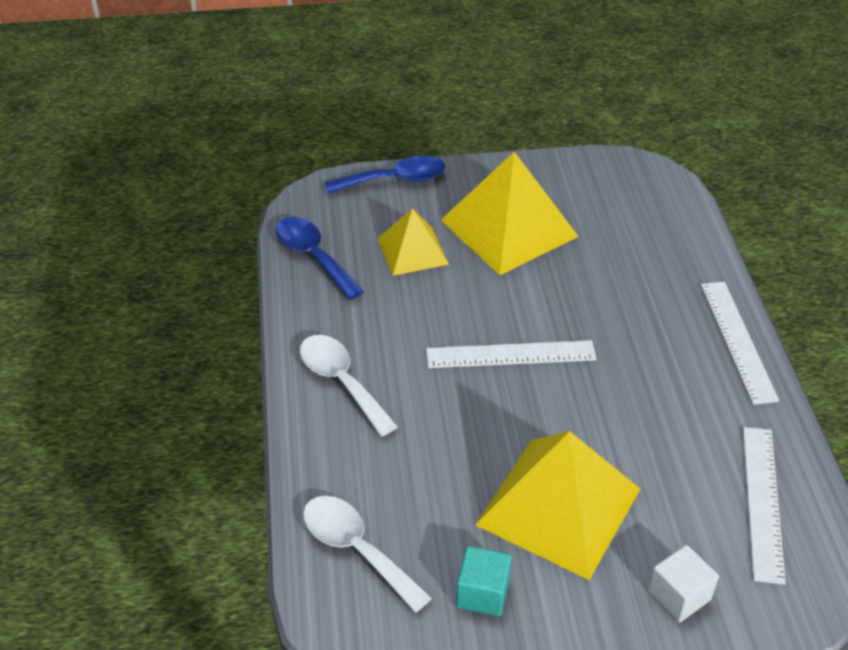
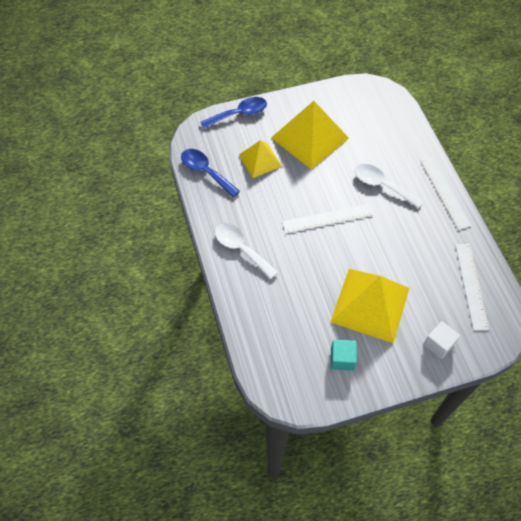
camera: 10 degrees left, 15 degrees up
(356, 549) = (273, 345): white spoon -> white spoon (382, 185)

